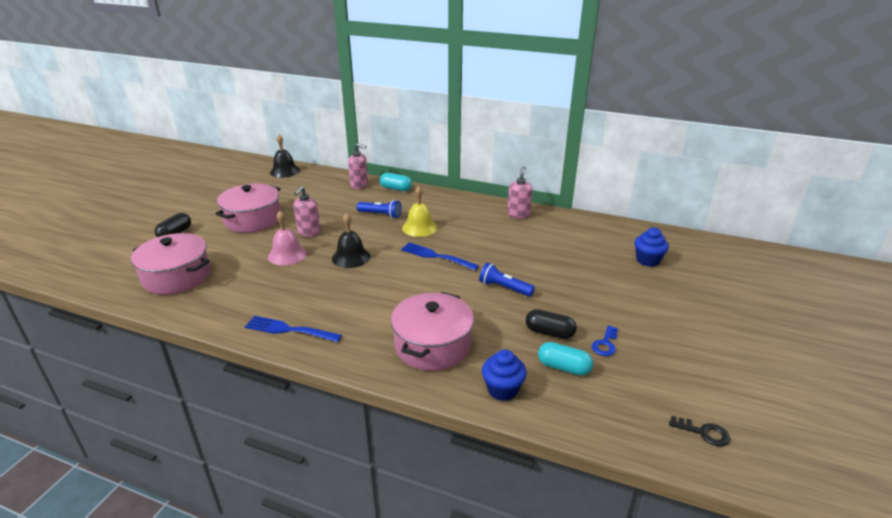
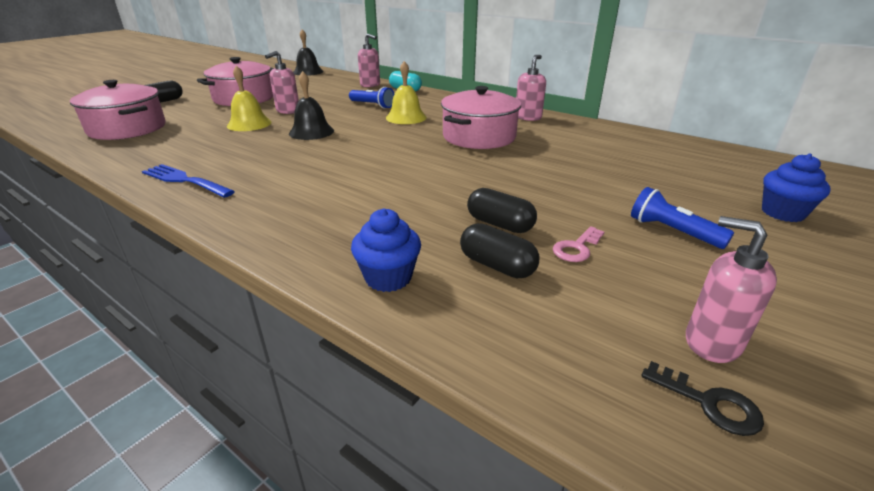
camera: 15 degrees right, 0 degrees up
(287, 254) = (249, 124): pink bell -> yellow bell
(432, 345) = (333, 216): pink pot -> pink pot (479, 137)
(437, 256) = (406, 140): blue fork -> none
(504, 288) = (467, 174): blue flashlight -> blue flashlight (672, 231)
(563, 367) = (497, 266): turquoise capsule -> black capsule
(605, 344) = (577, 248): blue key -> pink key
(647, 260) = (681, 170): blue cupcake -> blue cupcake (782, 213)
(697, 397) = (711, 342): none -> pink soap dispenser

